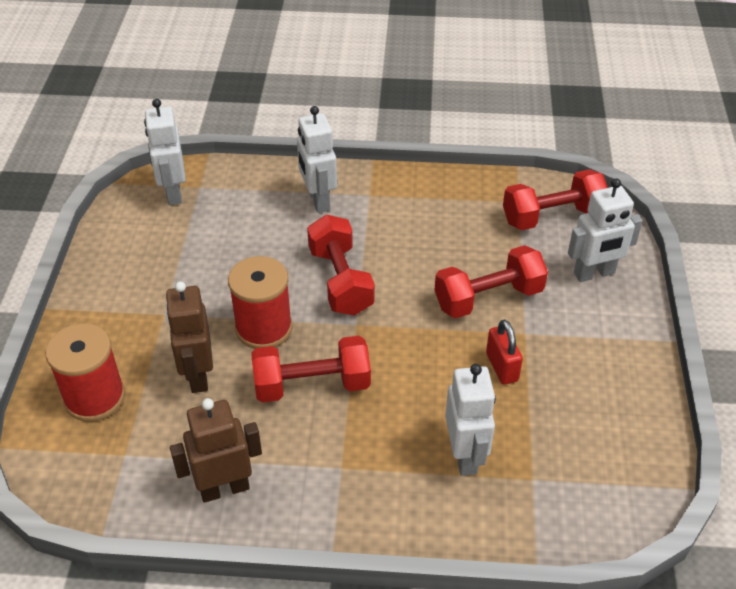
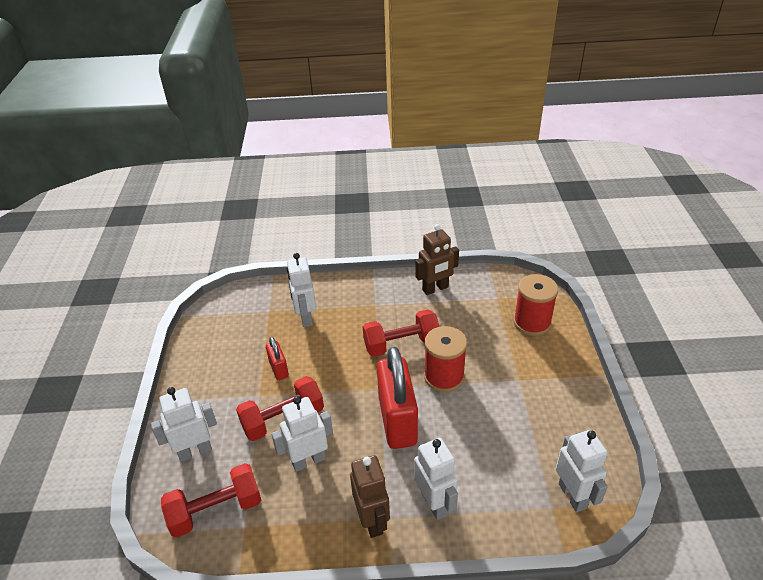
camera: 175 degrees right, 5 degrees down
(197, 375) = (475, 342): brown robot -> brown robot (372, 520)
(340, 281) = (397, 420): red dumbbell -> red padlock
(453, 250) = (308, 460): none -> white robot

